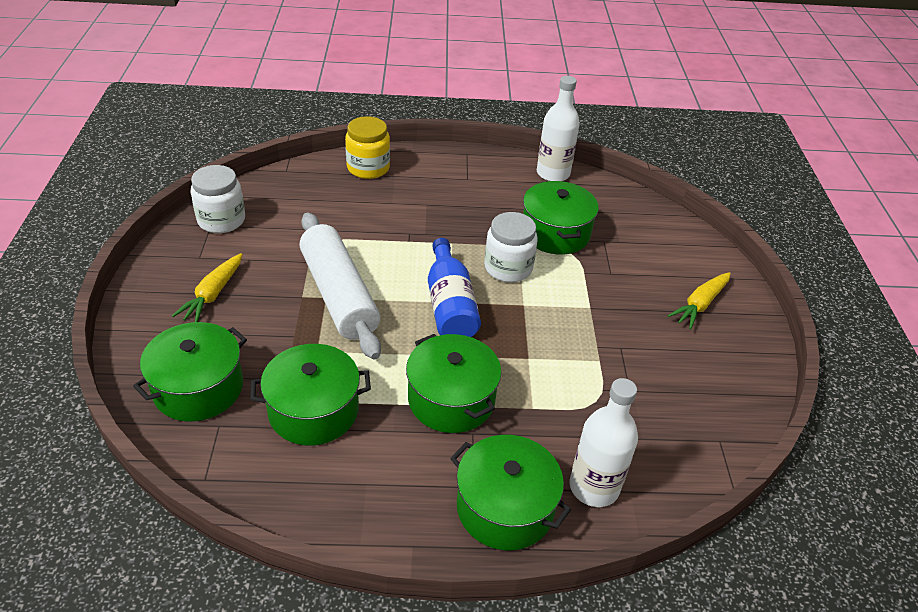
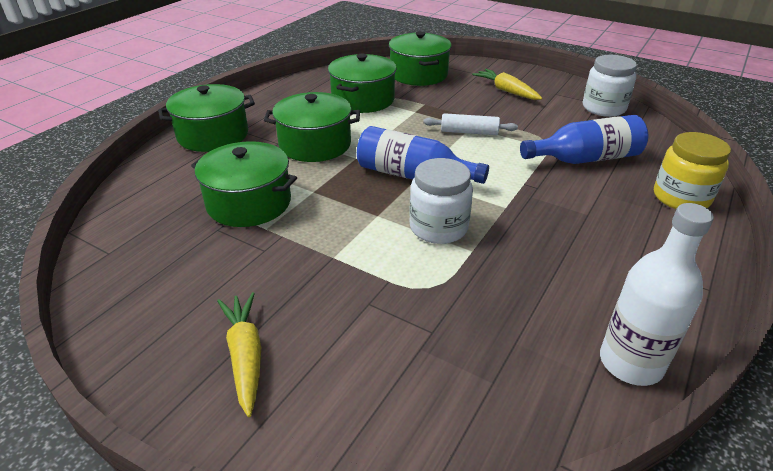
camera: 125 degrees right, 5 degrees down
(339, 295) = (469, 132): white rolling pin -> white rolling pin, size x0.48
(341, 217) = (585, 159): none -> blue bottle
(555, 233) = (477, 292): green pot -> green pot (249, 203)
(594, 487) = (175, 171): white bottle -> none

